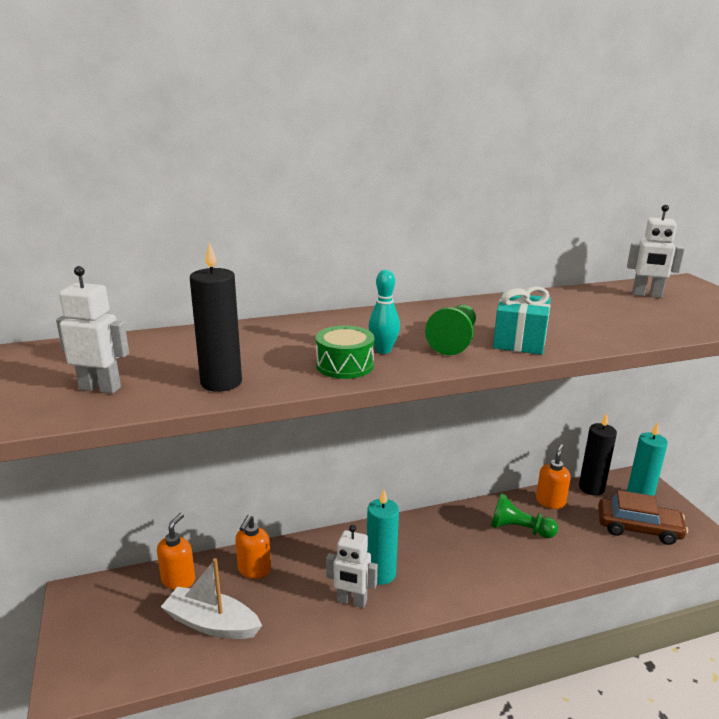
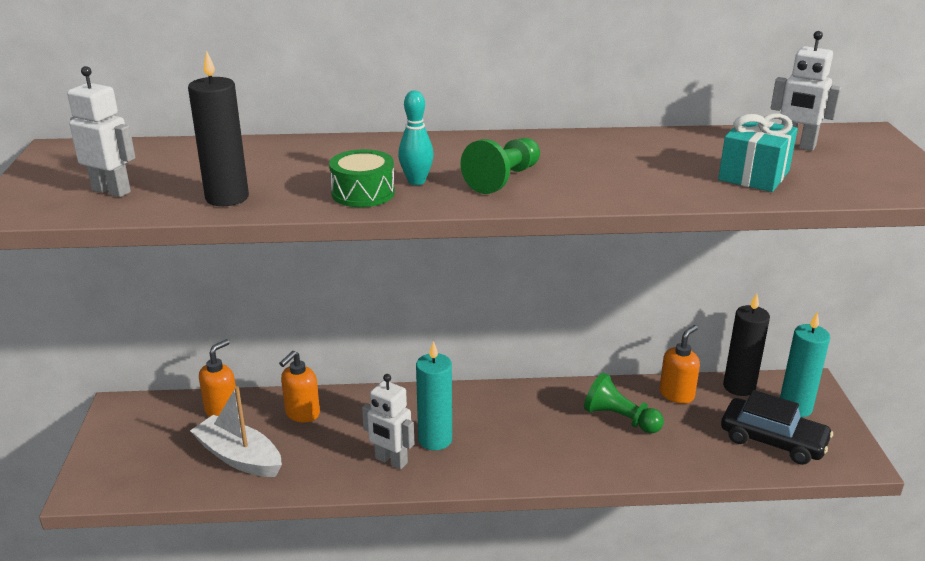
camera: 15 degrees right, 5 degrees up
(519, 341) = (579, 186): turquoise gift -> turquoise gift (753, 175)
(638, 528) = (773, 440): brown car -> black car

